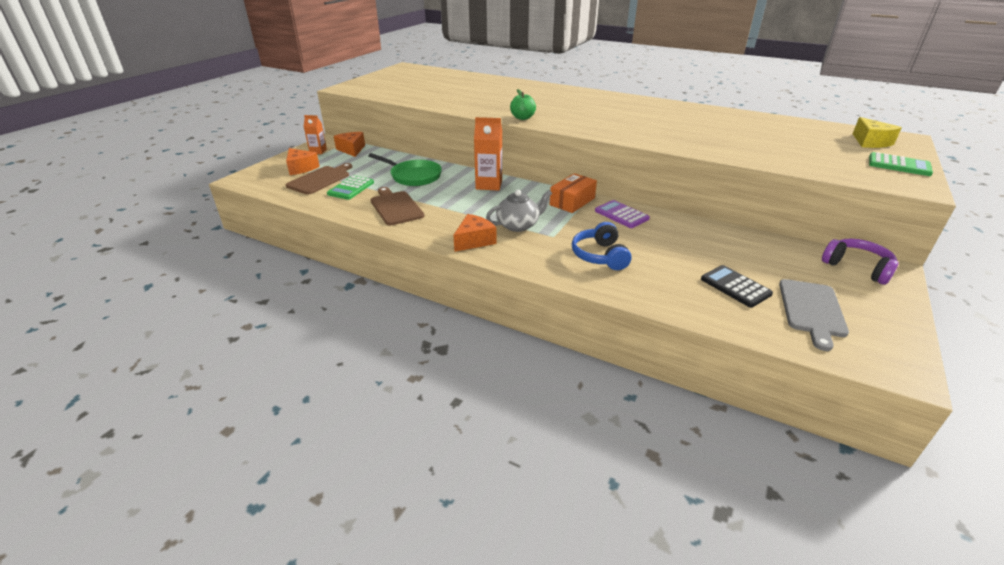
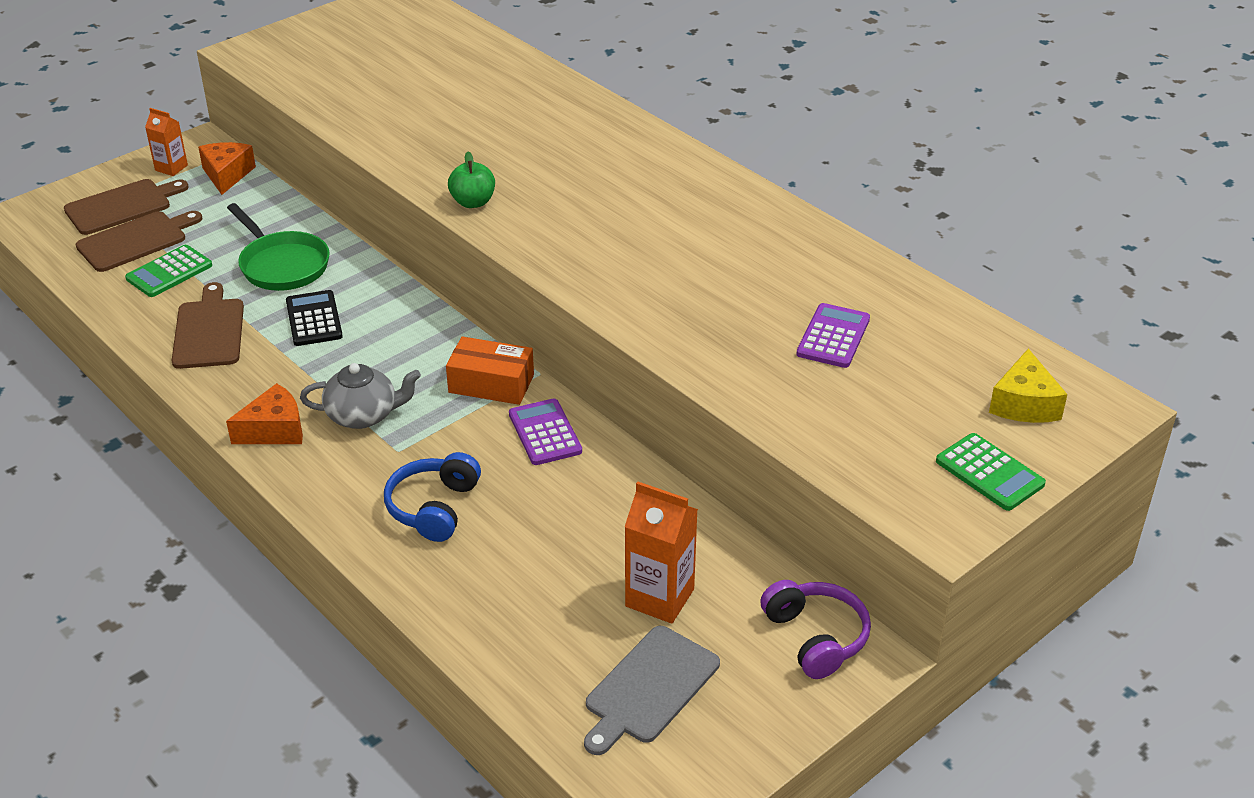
camera: 20 degrees right, 5 degrees up
(301, 168) = (122, 206): orange cheese -> brown cutting board
(489, 185) = (387, 313): orange carton -> orange carton (659, 598)
(572, 201) = (491, 384): orange box -> orange box turned 45 degrees clockwise
(735, 286) = (580, 617): black calculator -> black calculator (314, 319)
(755, 135) = (833, 337): none -> purple calculator

